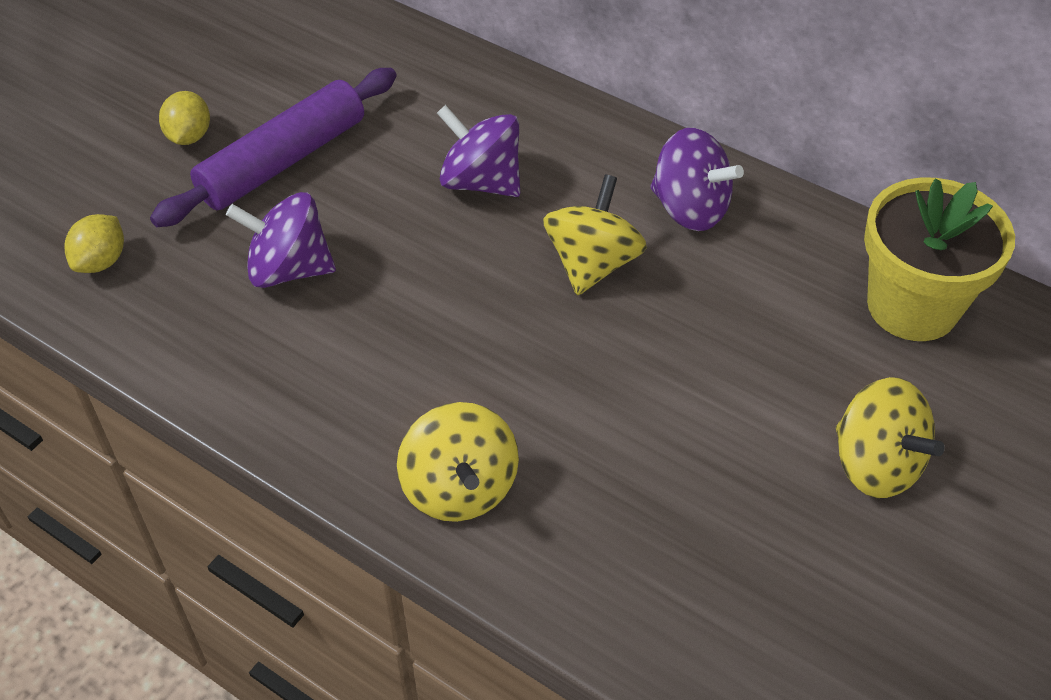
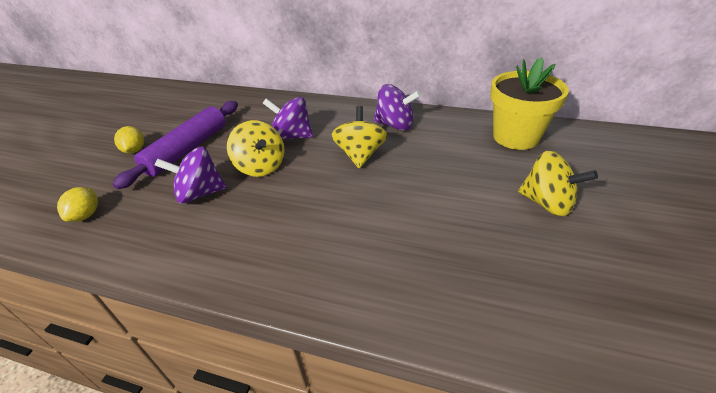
camera: 15 degrees left, 10 degrees down
(459, 488) = (333, 277): yellow spinning top -> yellow spinning top (261, 166)

